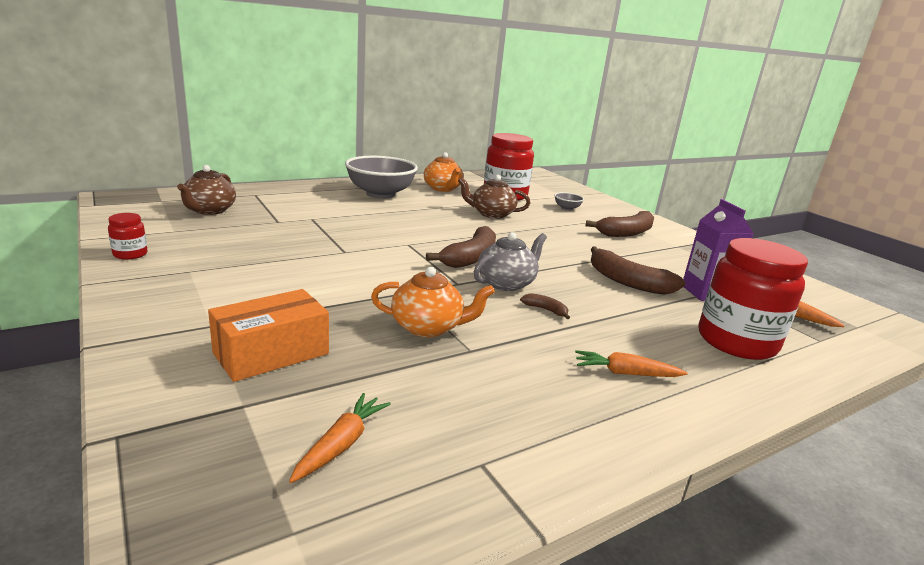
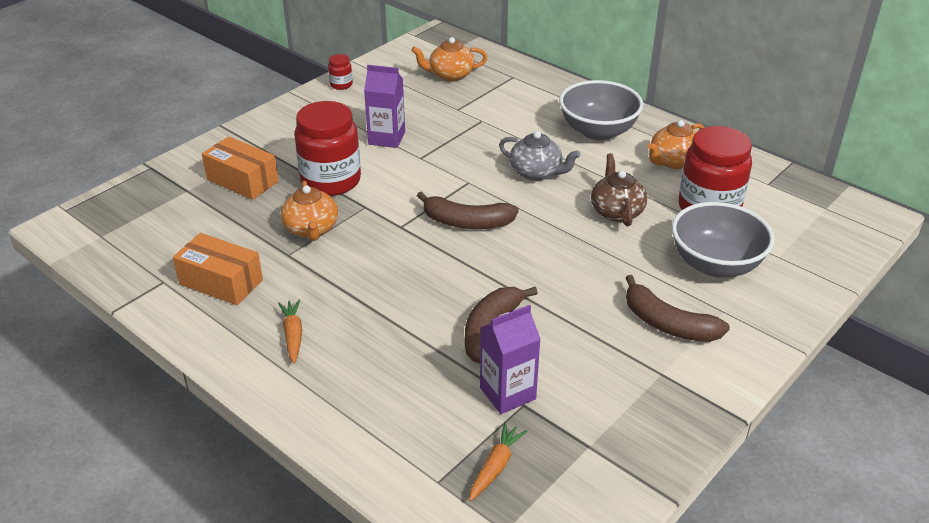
camera: 75 degrees right, 15 degrees up
(209, 210) = (450, 75): brown teapot -> orange teapot
(287, 257) = (386, 138): none -> purple carton
(341, 444) = (164, 231): orange carrot -> none
(506, 283) = (422, 252): grey teapot -> grey teapot (536, 172)
(506, 408) = (221, 282): none -> orange box
(545, 310) = (381, 282): brown banana -> none
(567, 208) = (715, 264): grey bowl -> grey bowl, size x2.35
(736, 342) = (391, 409): red jar -> red jar (331, 181)

